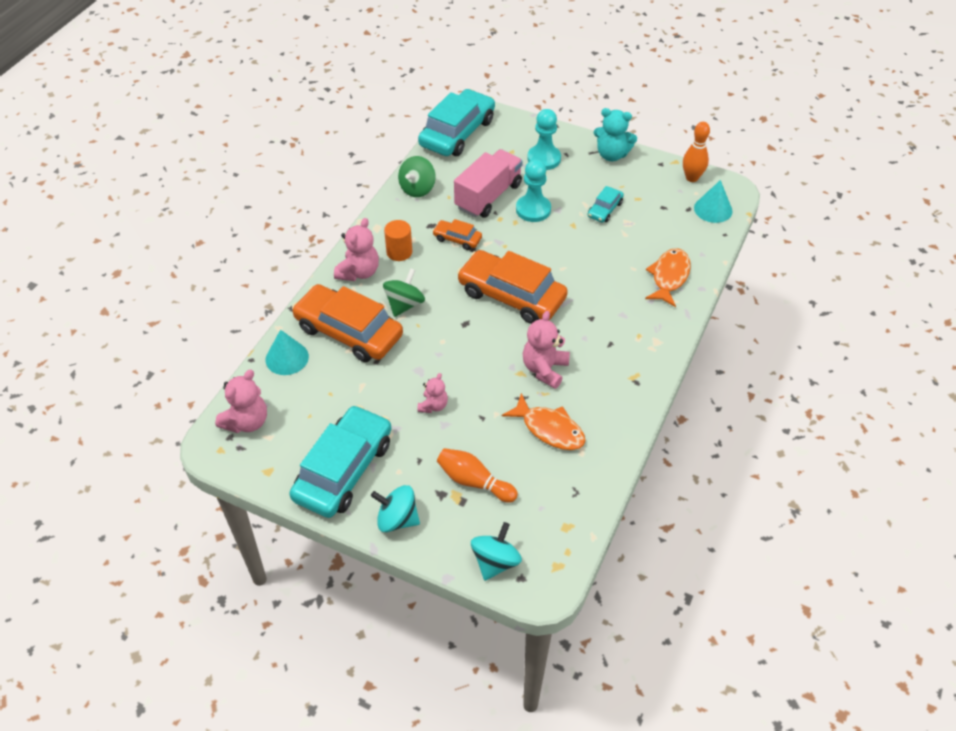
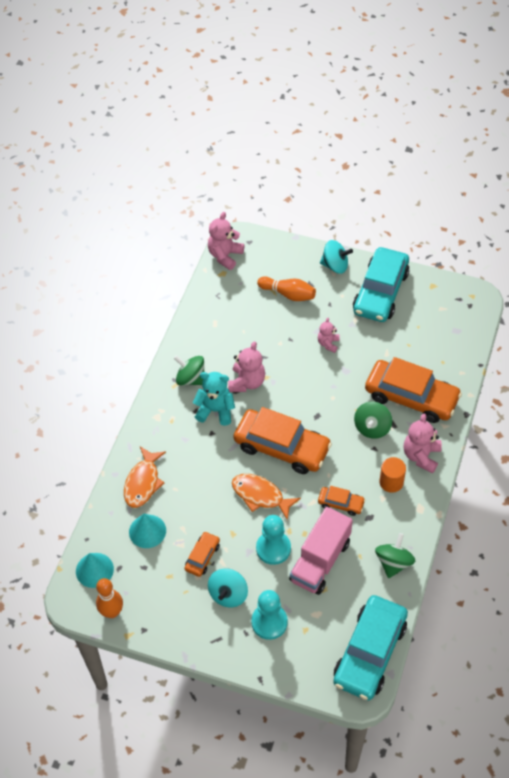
camera: 175 degrees right, 5 degrees up
(247, 422) = (462, 317): pink teddy bear -> pink teddy bear (225, 256)
(287, 358) = (453, 369): turquoise cone -> turquoise cone (147, 531)
(495, 561) = (266, 248): turquoise spinning top -> turquoise spinning top (228, 594)
(549, 429) = (239, 336): orange fish -> orange fish (260, 495)
(604, 209) = (202, 557): turquoise car -> orange car
(612, 155) = (196, 637): turquoise teddy bear -> turquoise teddy bear (215, 410)
(615, 380) = (191, 379): none -> green spinning top

